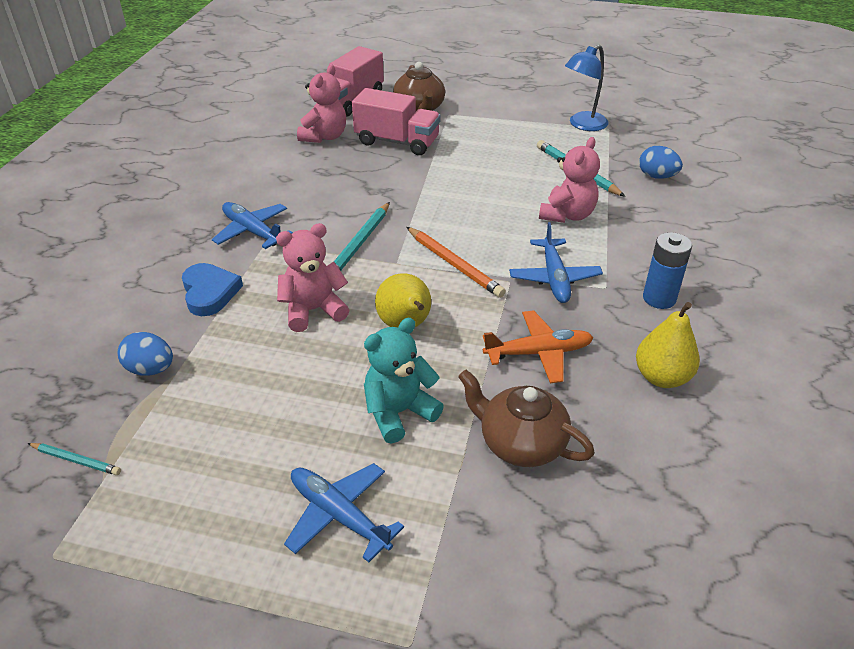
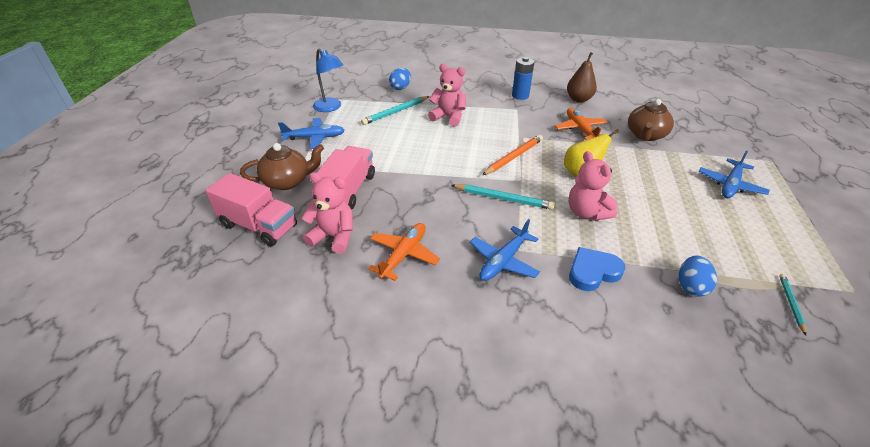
camera: 95 degrees left, 0 degrees up
(285, 173) = (403, 255): none -> orange plane
(399, 412) = (652, 171): turquoise teddy bear -> none
(554, 278) = (514, 123): blue plane -> blue plane (314, 138)
(661, 377) = (578, 99): yellow pear -> brown pear

